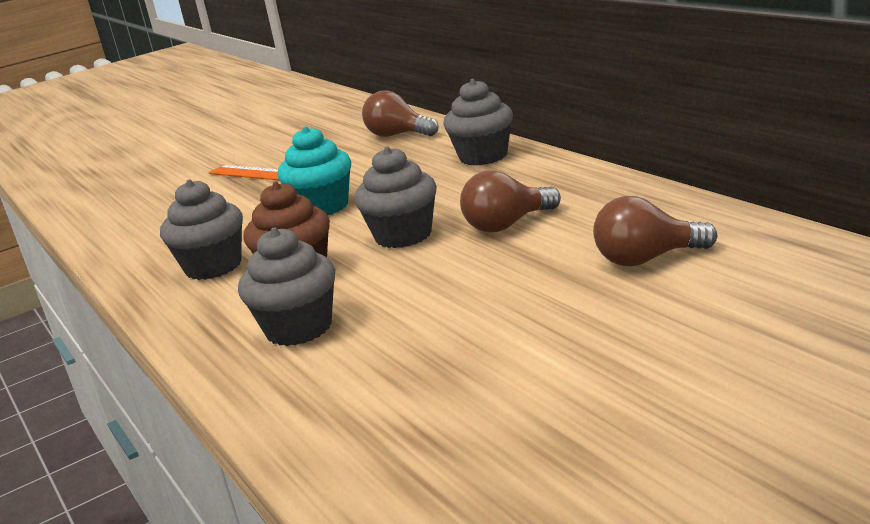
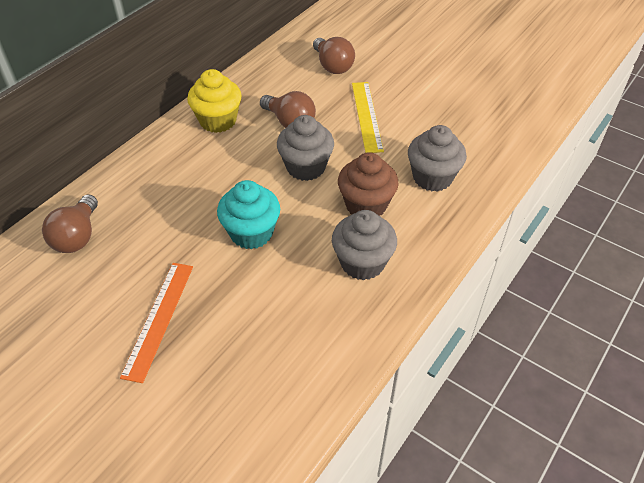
camera: 115 degrees left, 25 degrees up
(483, 156) = (159, 161): grey cupcake -> none
(484, 284) = (367, 116): none -> yellow ruler
(540, 181) = (218, 121): none -> yellow cupcake

